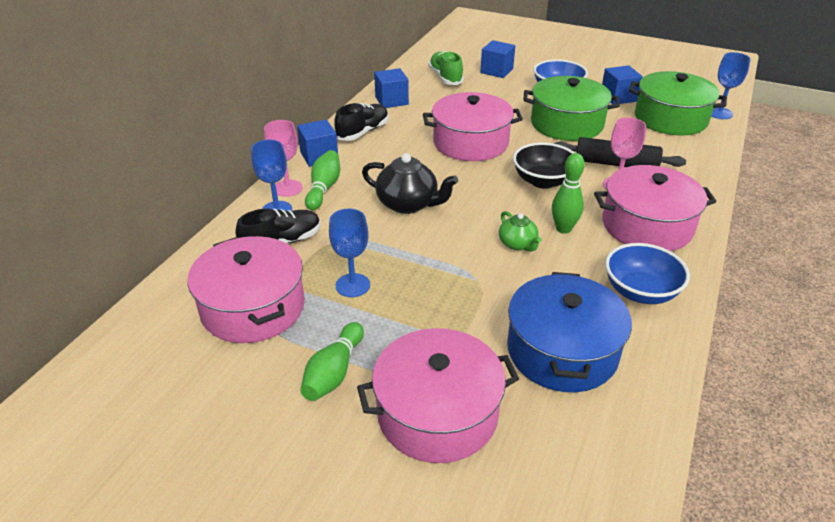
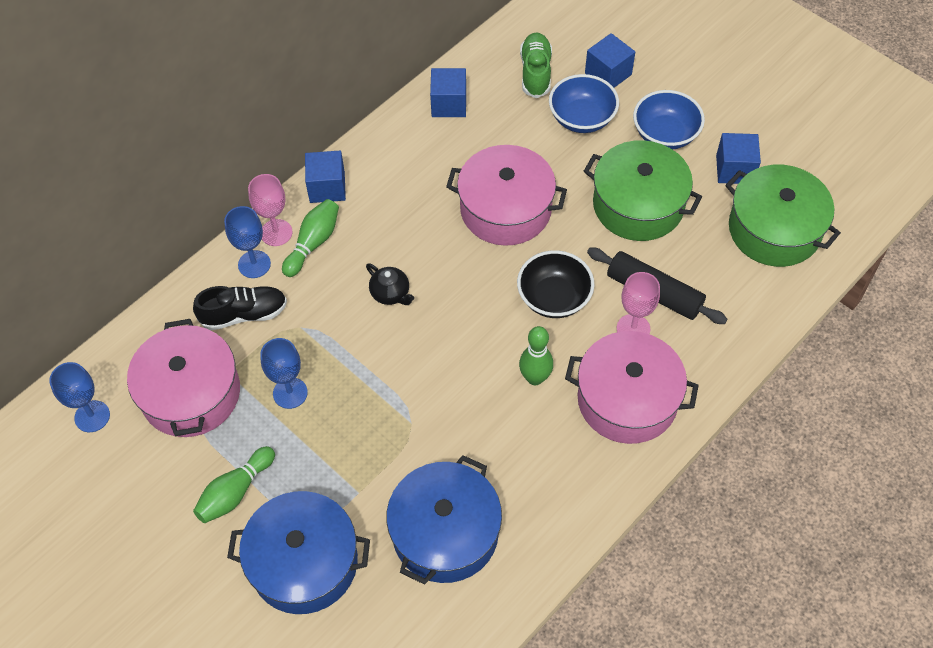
camera: 20 degrees right, 20 degrees up
(363, 132) = (391, 157): black shoe -> none
(408, 204) = (390, 293): black teapot -> black teapot, size x0.59
(437, 413) = (304, 562): pink pot -> blue pot
(517, 244) = (475, 386): green teapot -> none
(640, 291) = (562, 486): blue bowl -> blue bowl (582, 118)
(719, 113) = (845, 235): blue goblet -> blue goblet (92, 416)

